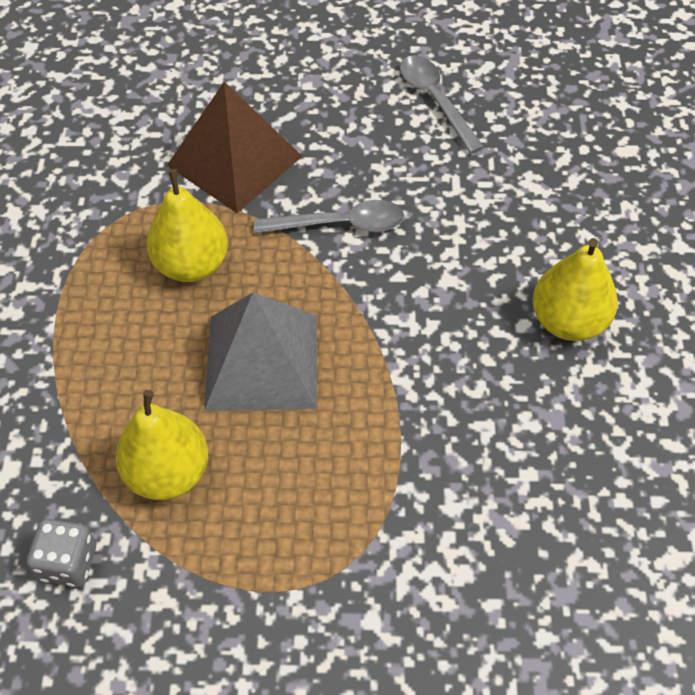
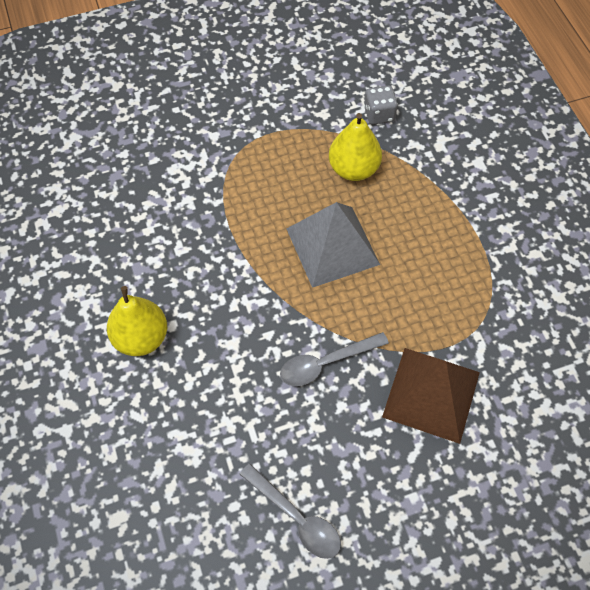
camera: 160 degrees right, 5 degrees up
(191, 264) = (413, 297): yellow pear -> none

